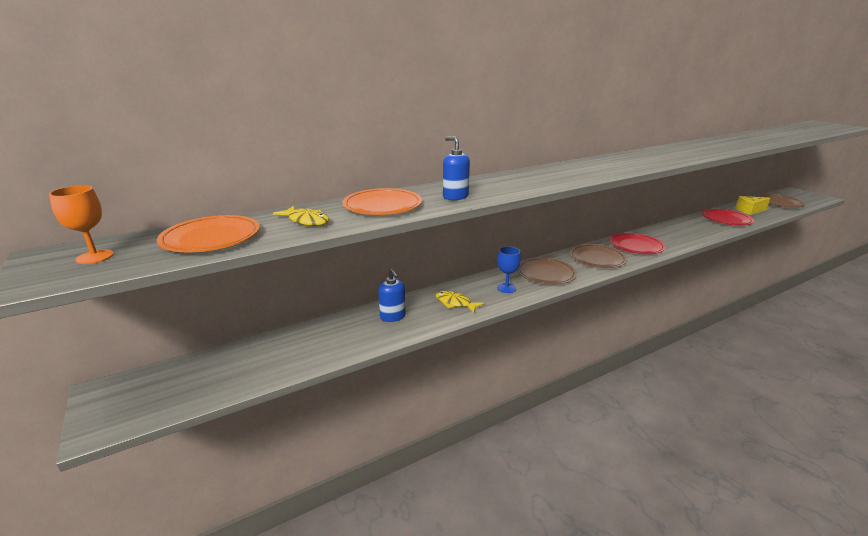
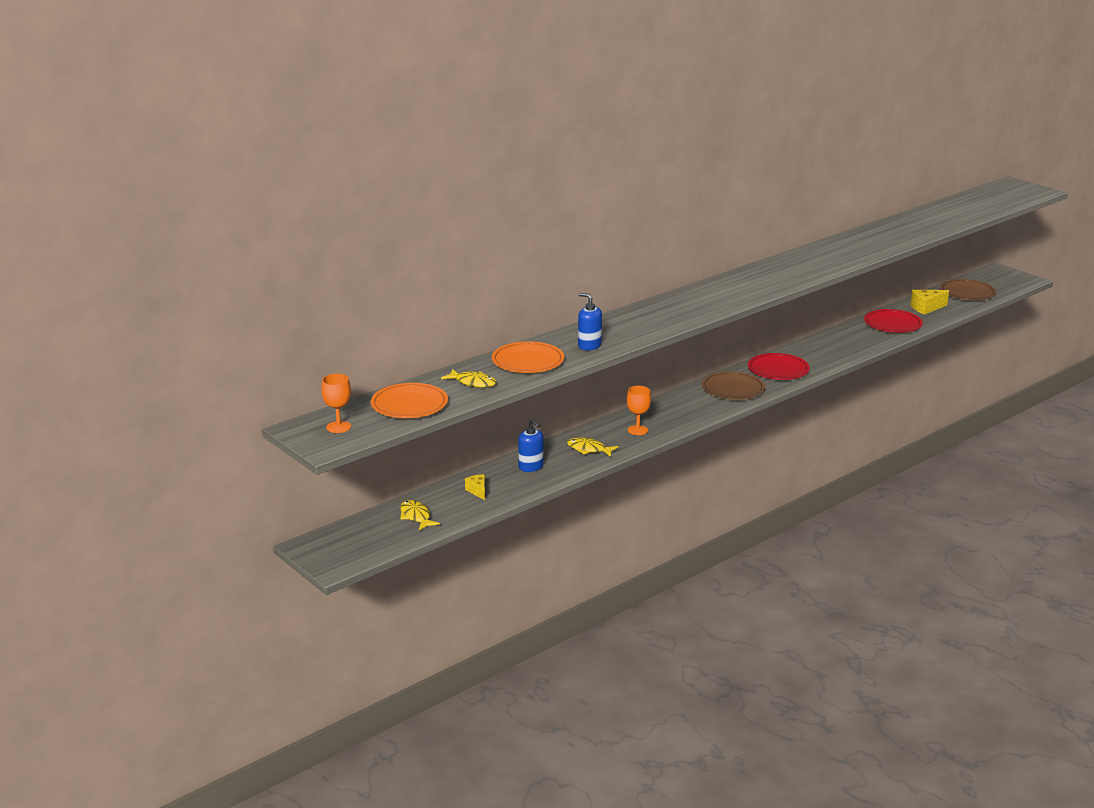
camera: 10 degrees left, 0 degrees up
(245, 364) = (416, 516): none -> yellow fish
(327, 339) = (478, 491): none -> yellow cheese
(506, 288) = (637, 430): blue goblet -> orange goblet
(546, 273) = (677, 411): brown plate -> none

